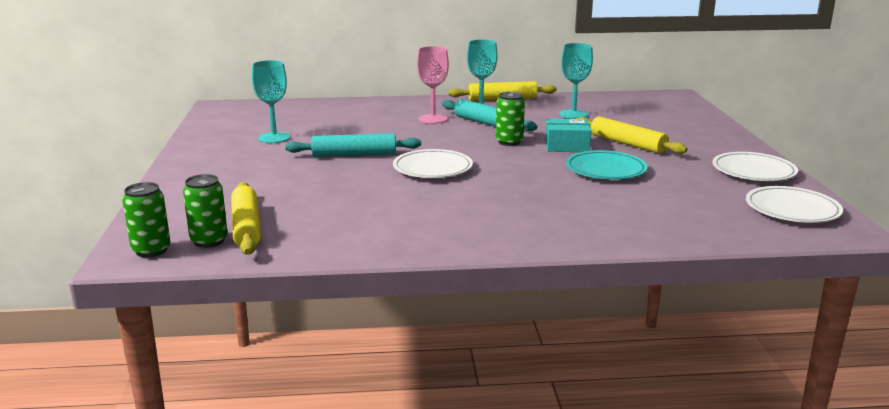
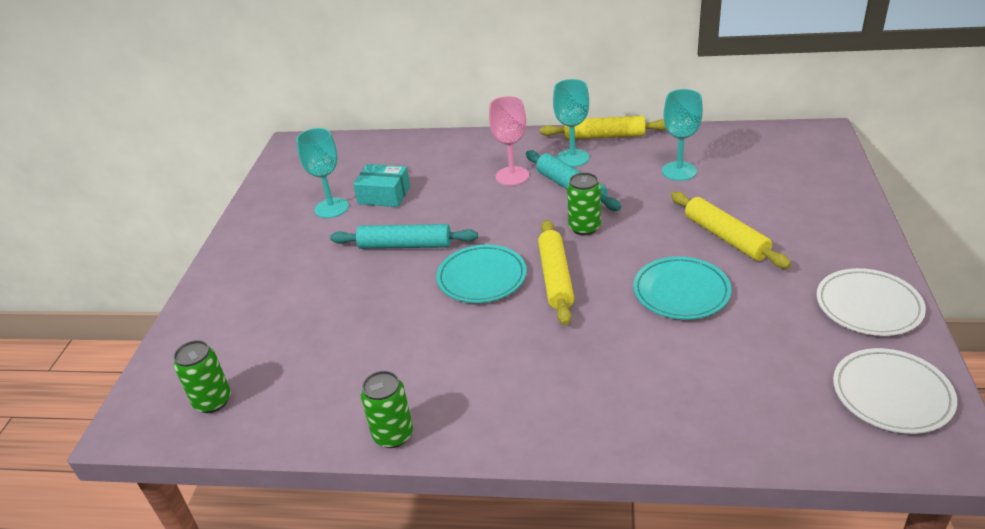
camera: 15 degrees right, 15 degrees up
(151, 250) = (154, 413): green can -> green can (393, 435)
(246, 227) = (256, 378): yellow rolling pin -> yellow rolling pin (555, 278)
(432, 168) = (482, 278): white plate -> turquoise plate
(567, 146) = (650, 239): turquoise box -> turquoise box (384, 195)

